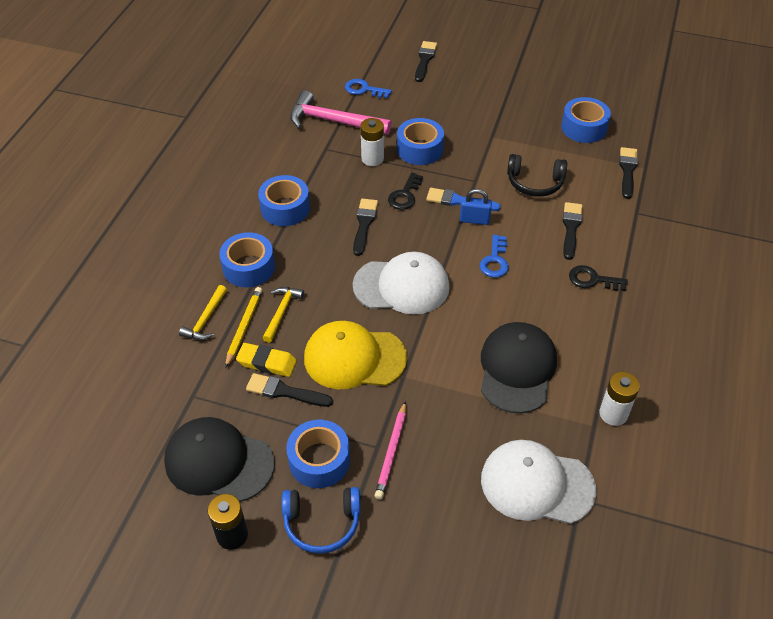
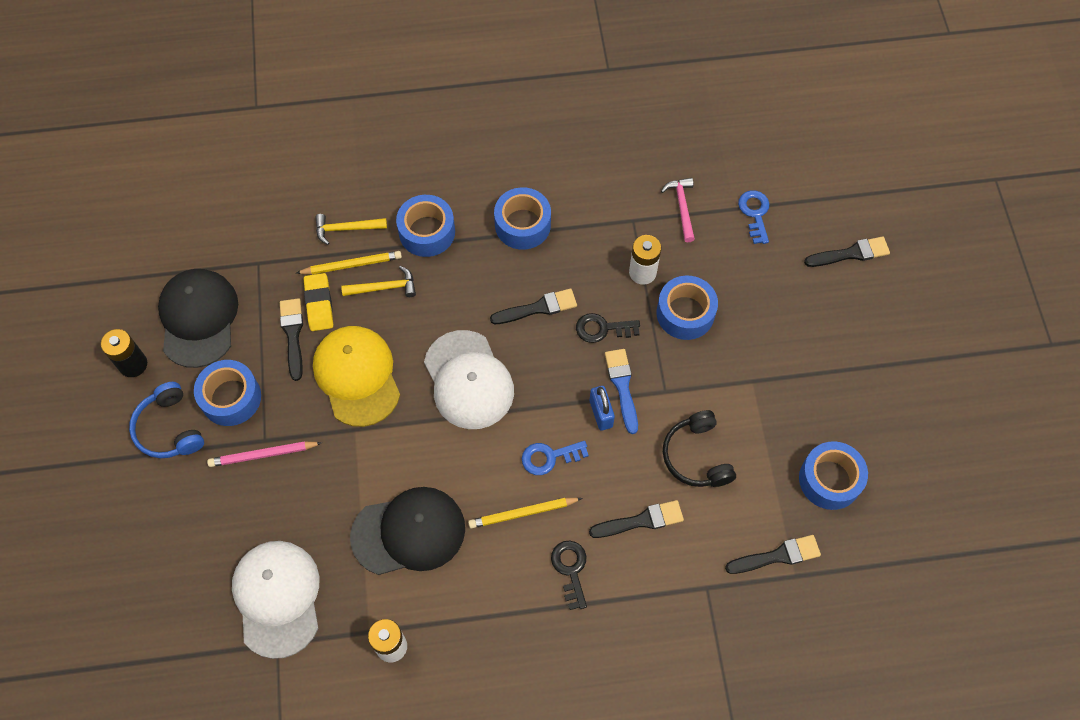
camera: 65 degrees right, 15 degrees up
(333, 121) = (682, 207): pink hammer -> pink hammer, size x0.55
(533, 292) = (522, 513): none -> yellow pencil

